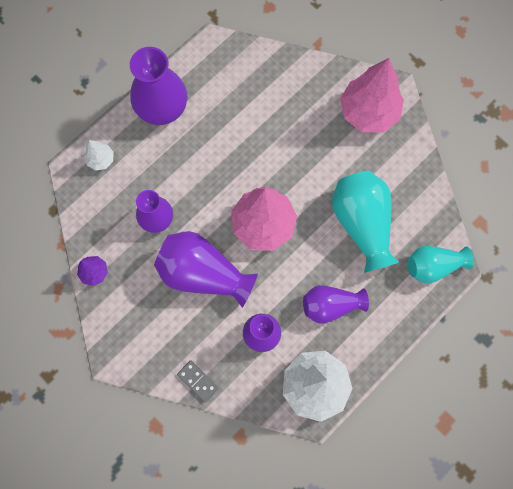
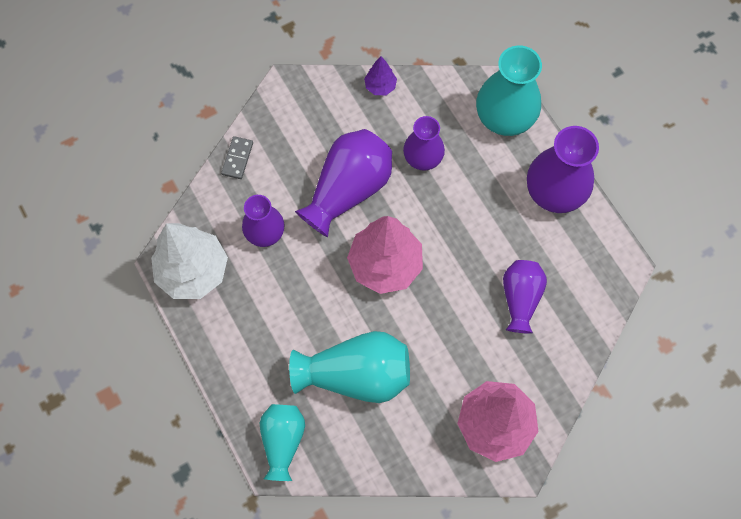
camera: 105 degrees right, 5 degrees down
(101, 160) = (505, 116): white tree -> turquoise vase
(197, 381) = (237, 158): grey domino -> grey domino turned 45 degrees counterclockwise
(331, 305) = (273, 312): purple vase -> purple vase (520, 298)

